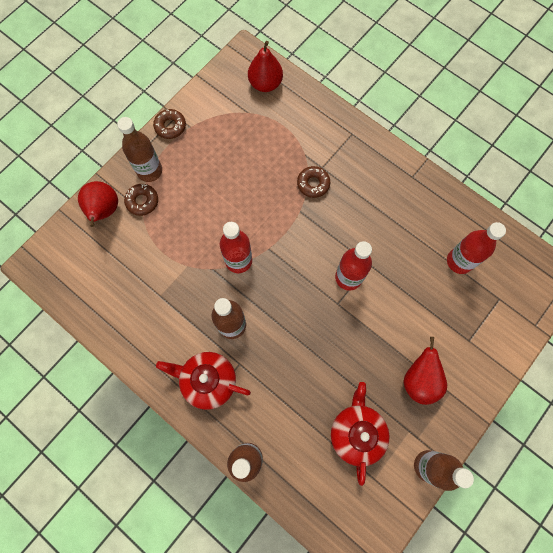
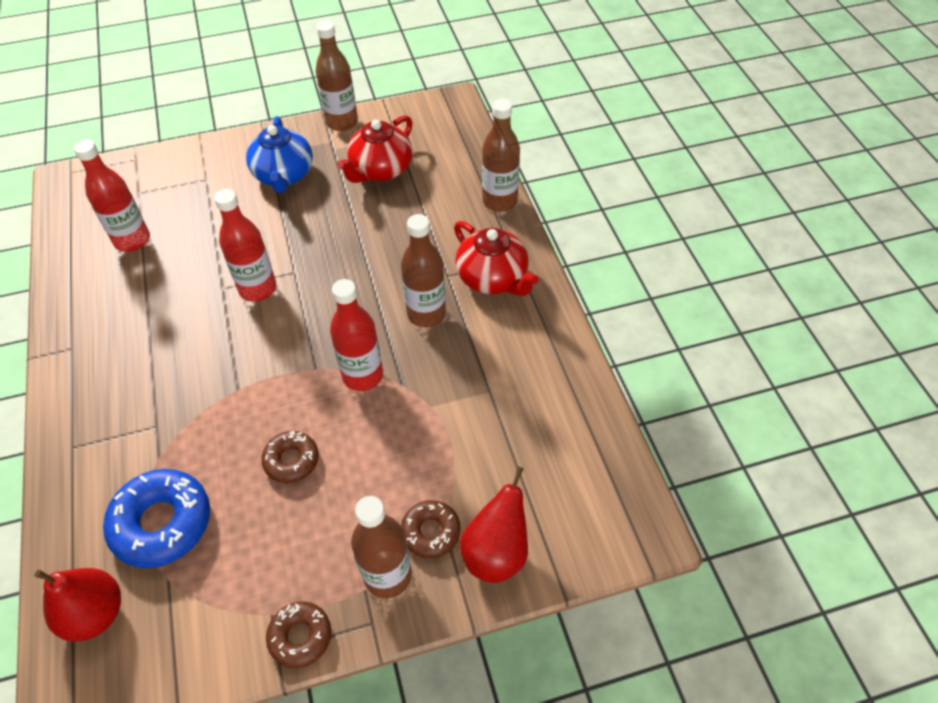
camera: 145 degrees left, 20 degrees down
(273, 130) = (162, 523): none -> blue donut
(313, 184) = (188, 412): brown donut -> brown donut (291, 460)
(419, 379) = (284, 175): red pear -> blue teapot

